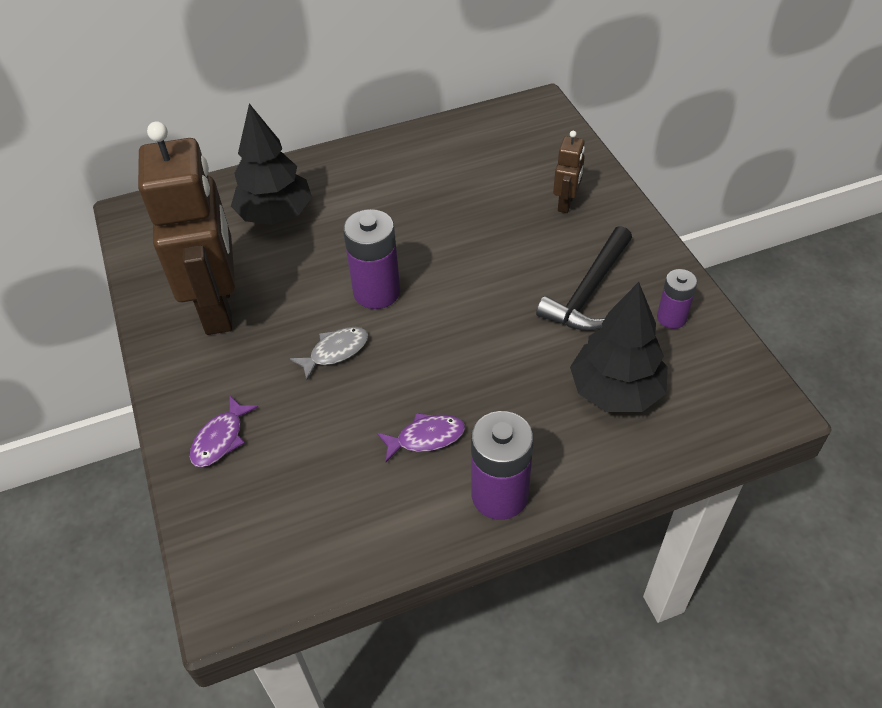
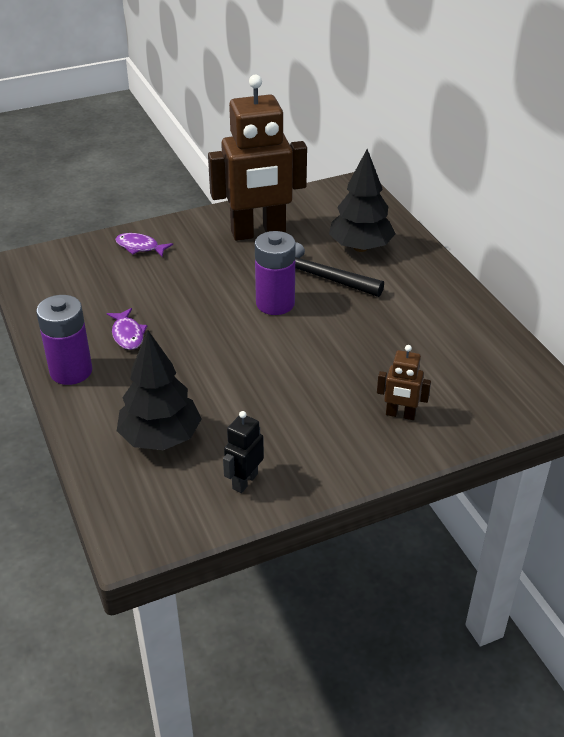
camera: 85 degrees right, 10 degrees down
(335, 352) = (213, 288): grey fish -> none
(589, 291) = (279, 426): black hammer -> black hammer (321, 278)
(671, 318) = (244, 481): purple battery -> black robot

